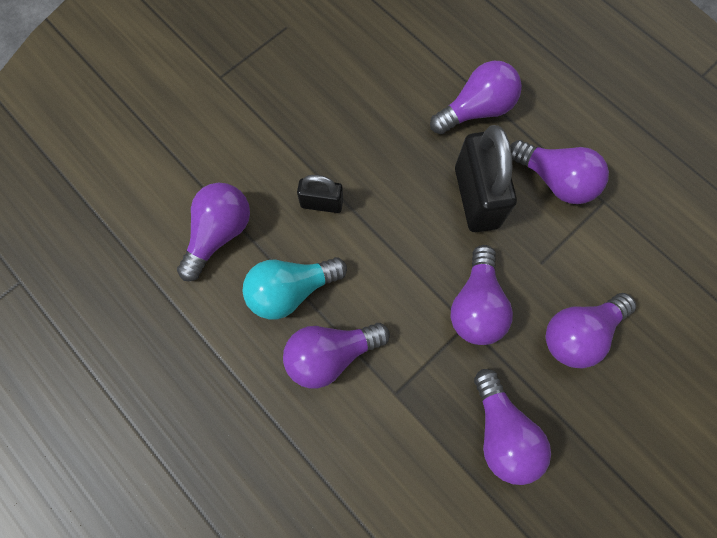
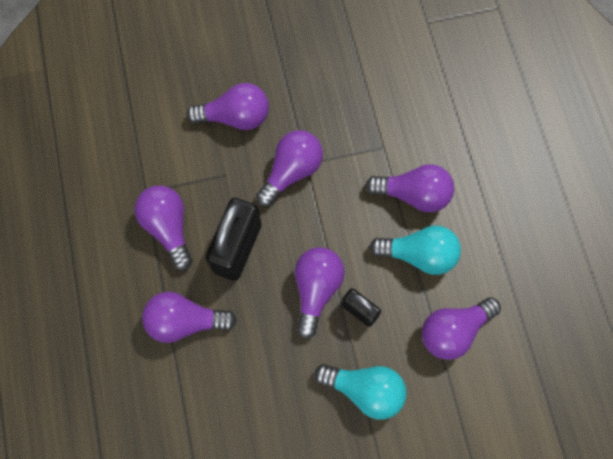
camera: 150 degrees left, 0 degrees up
(278, 139) = (365, 389): none -> turquoise light bulb
(502, 432) = (328, 88): purple light bulb -> purple light bulb (316, 289)

